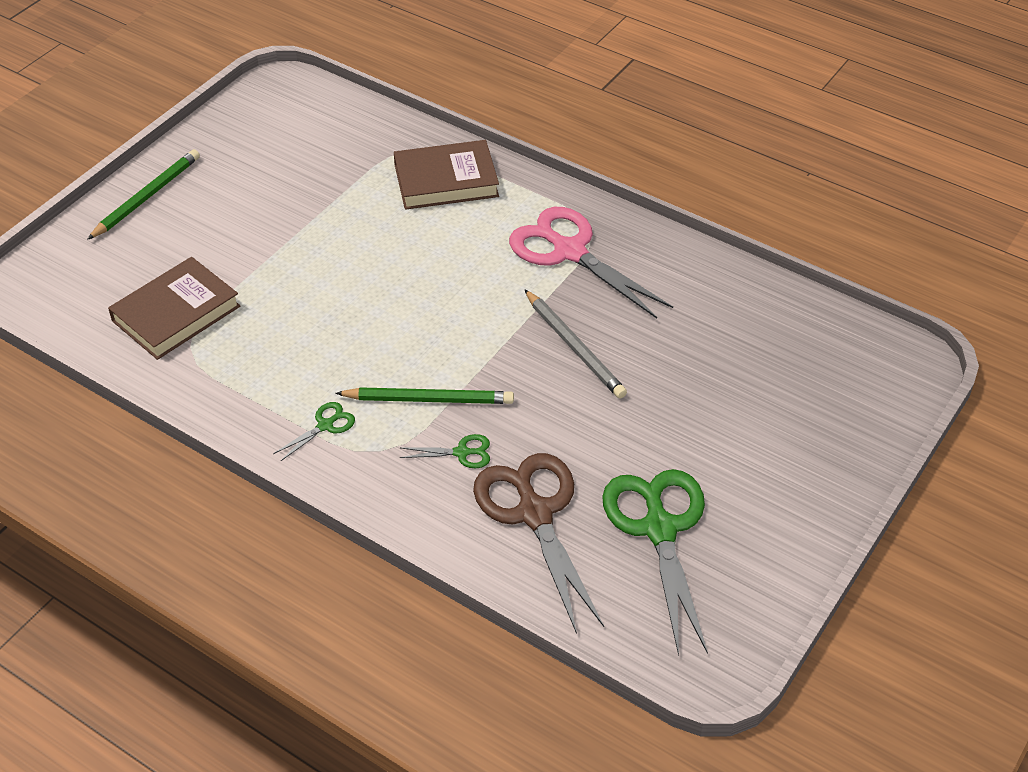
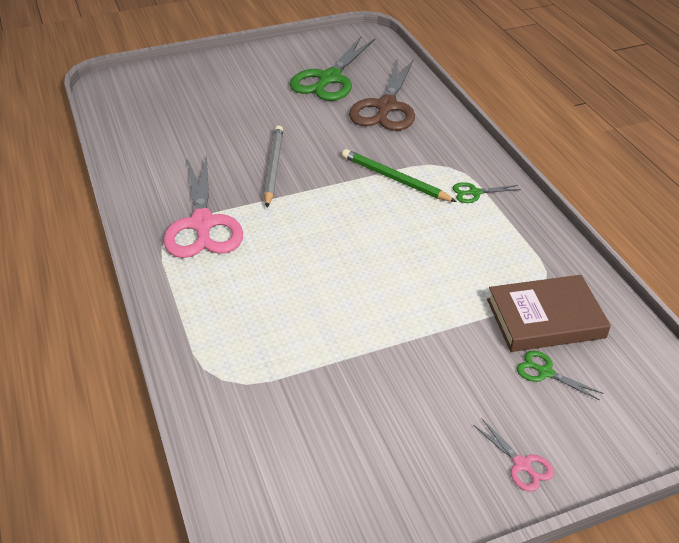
camera: 145 degrees left, 5 degrees down
(146, 197) = (522, 465): green pencil -> pink scissors
(446, 180) = (224, 329): brown book -> none
(462, 453) = (400, 146): green scissors -> green scissors (545, 372)

